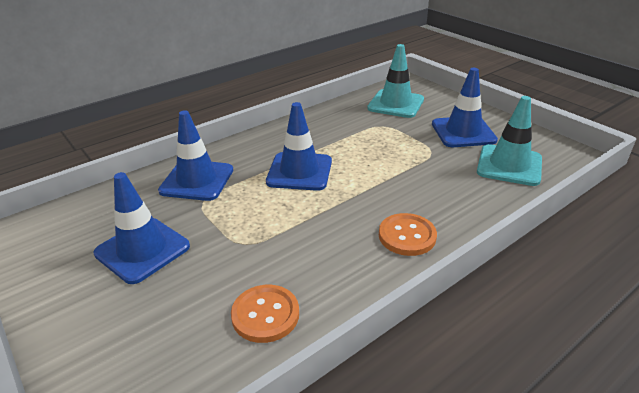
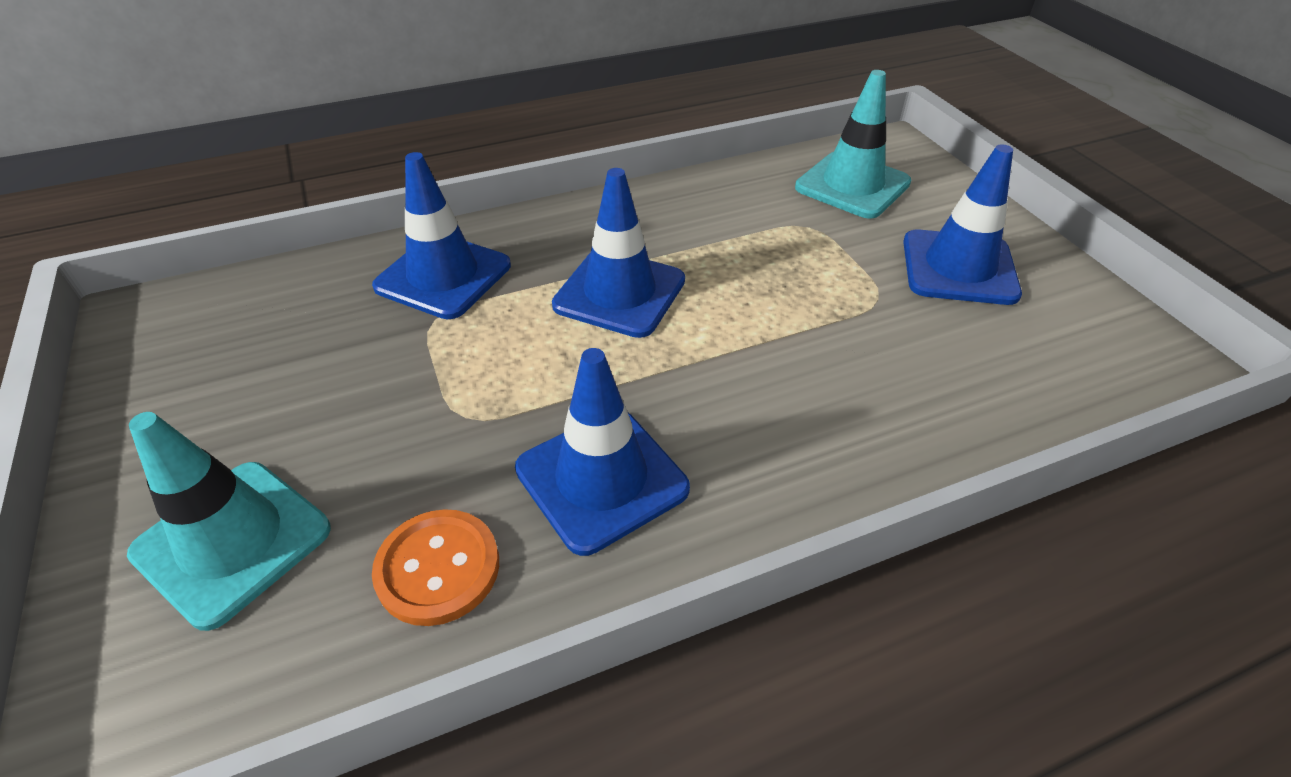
camera: 15 degrees right, 10 degrees up
(142, 250) = (302, 391): blue traffic cone -> blue traffic cone (601, 479)
(407, 236) = (755, 469): orange button -> none
(509, 165) = (1022, 358): turquoise traffic cone -> turquoise traffic cone (232, 541)

